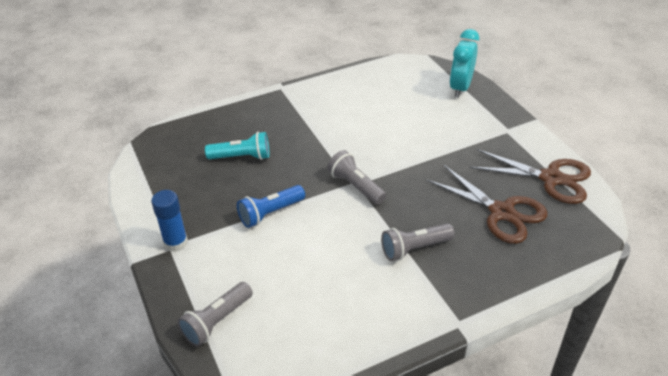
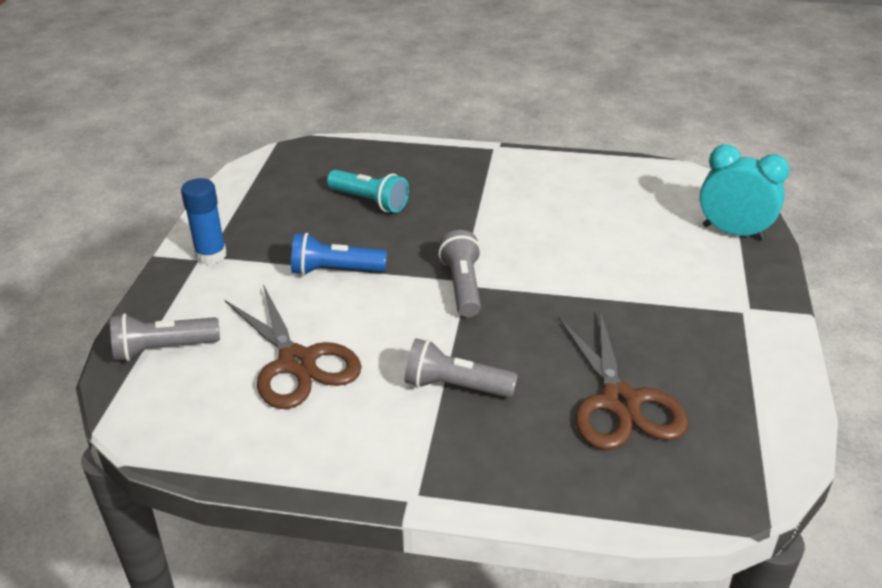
camera: 35 degrees right, 5 degrees down
(460, 88) = (733, 232): turquoise clock -> turquoise clock turned 60 degrees clockwise
(551, 178) = (744, 396): brown scissors -> brown scissors (297, 363)

